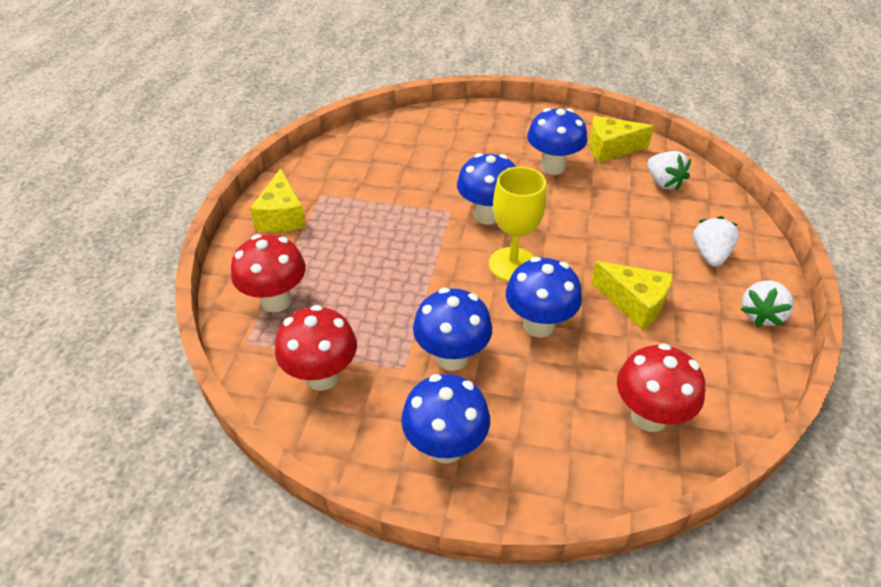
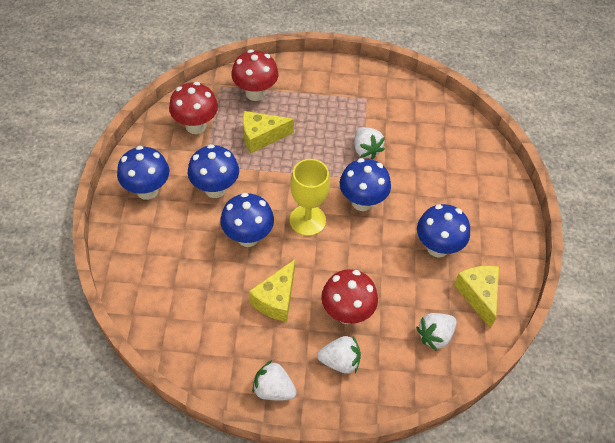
camera: 80 degrees right, 10 degrees up
(282, 216) = (337, 81): yellow cheese -> yellow cheese (261, 137)
(407, 203) = (366, 150): none -> white strawberry
(648, 416) = (172, 299): red mushroom -> red mushroom (347, 313)

